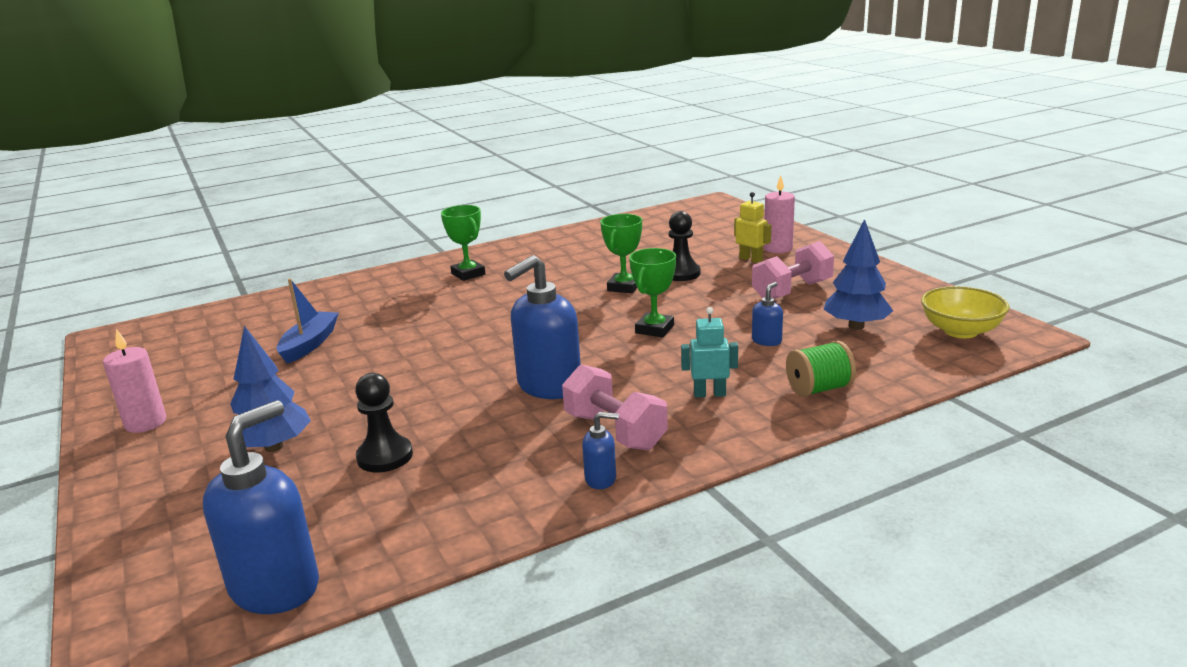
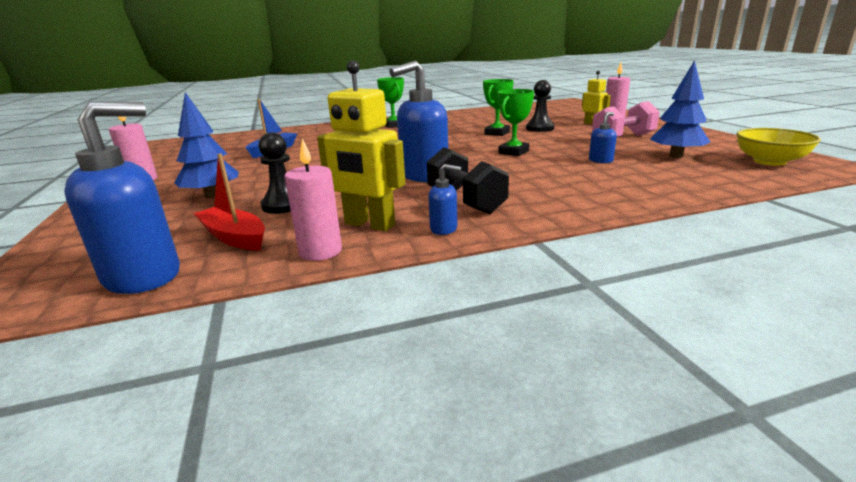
camera: 10 degrees right, 0 degrees up
(350, 517) = (234, 237): none -> red boat
(469, 528) = (320, 251): none -> pink candle
(510, 480) = (369, 225): none -> yellow robot
(615, 431) = (466, 202): pink dumbbell -> black dumbbell
(709, 394) = (549, 185): turquoise robot -> none
(819, 389) = (644, 187): green spool -> none

